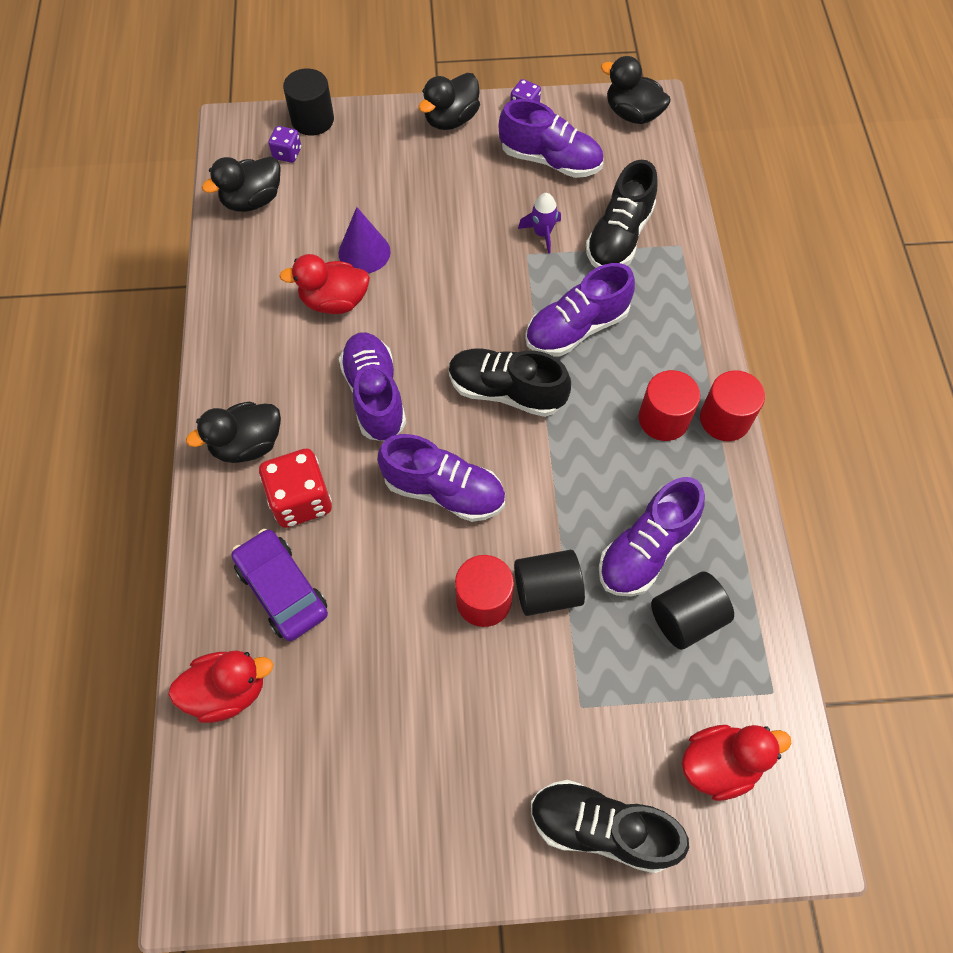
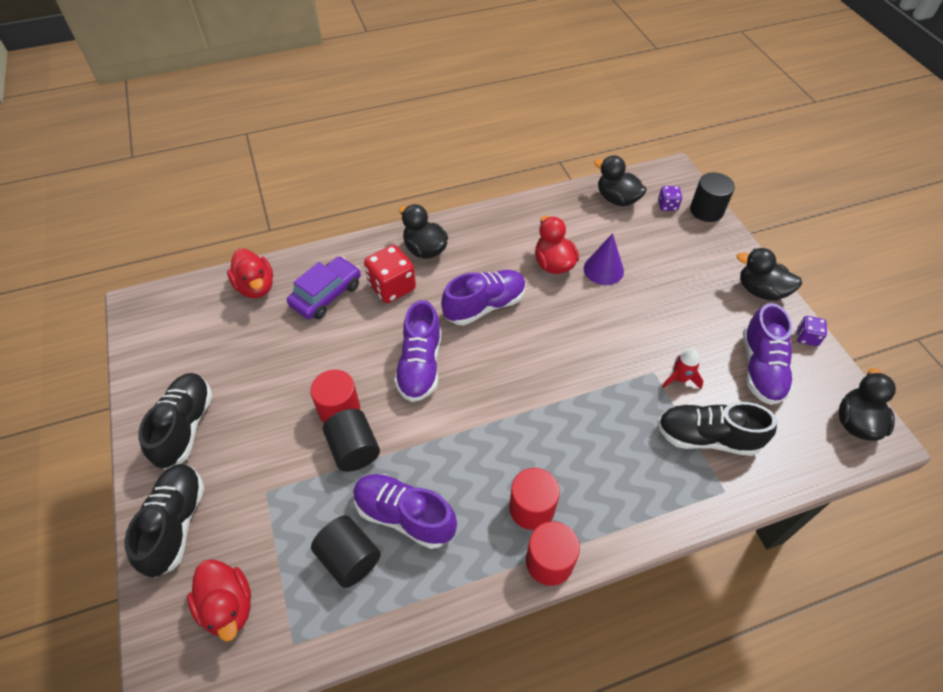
camera: 75 degrees right, 10 degrees down
(506, 391) = (517, 386): black shoe -> black shoe (185, 427)
(542, 233) = (680, 378): purple rocket -> red rocket
(576, 328) = (596, 423): purple shoe -> none

